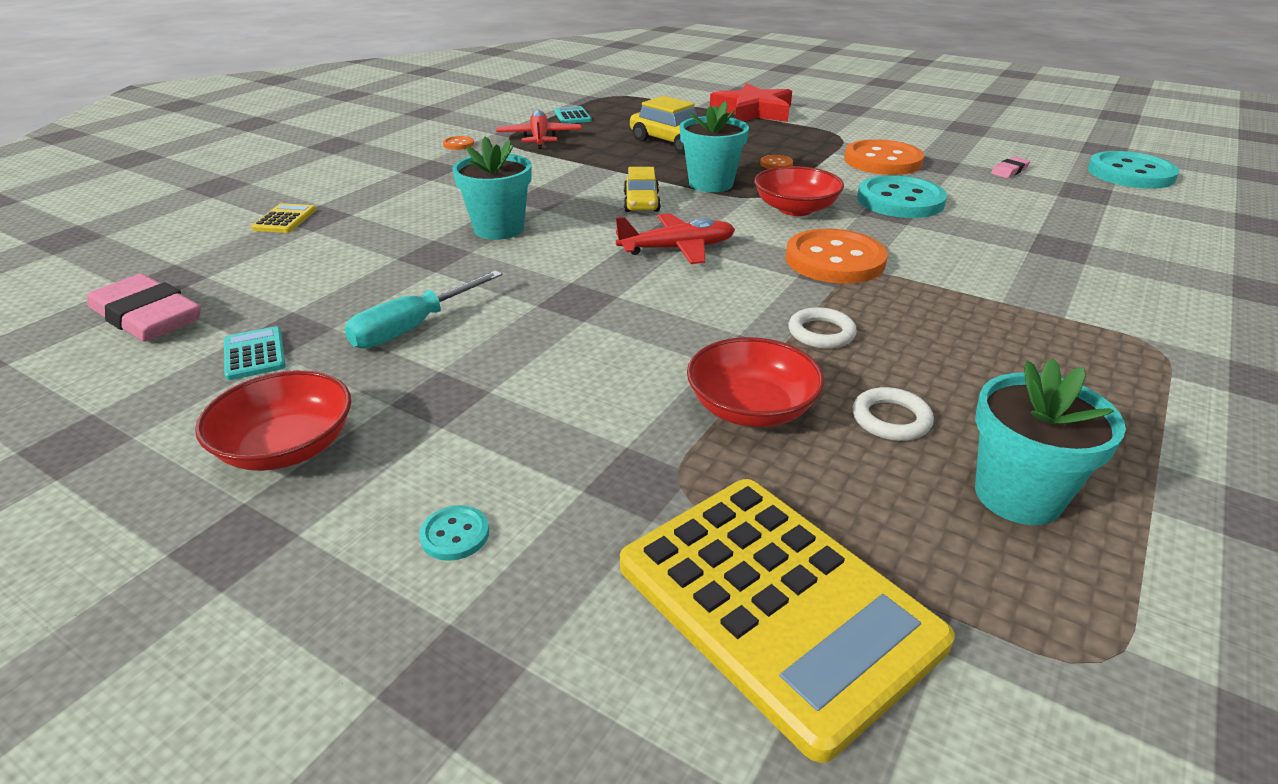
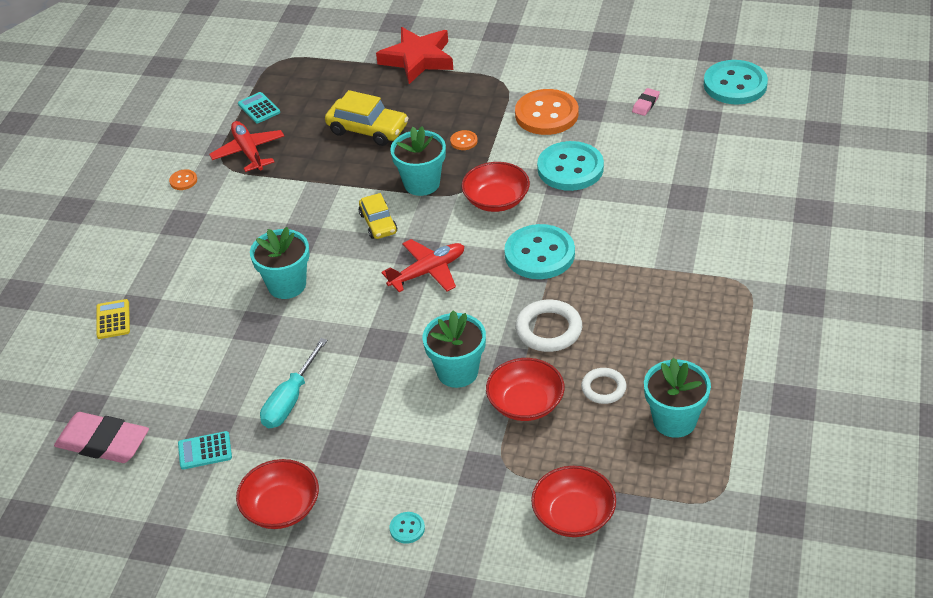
camera: 15 degrees left, 10 degrees up
(254, 354) = (205, 451): turquoise calculator -> turquoise calculator turned 60 degrees counterclockwise
(663, 349) = (457, 372): none -> turquoise flower pot
(776, 603) = (573, 515): yellow calculator -> red bowl
(821, 333) = (548, 329): white ring -> white ring, size x1.55
(834, 260) = (539, 254): orange button -> turquoise button

